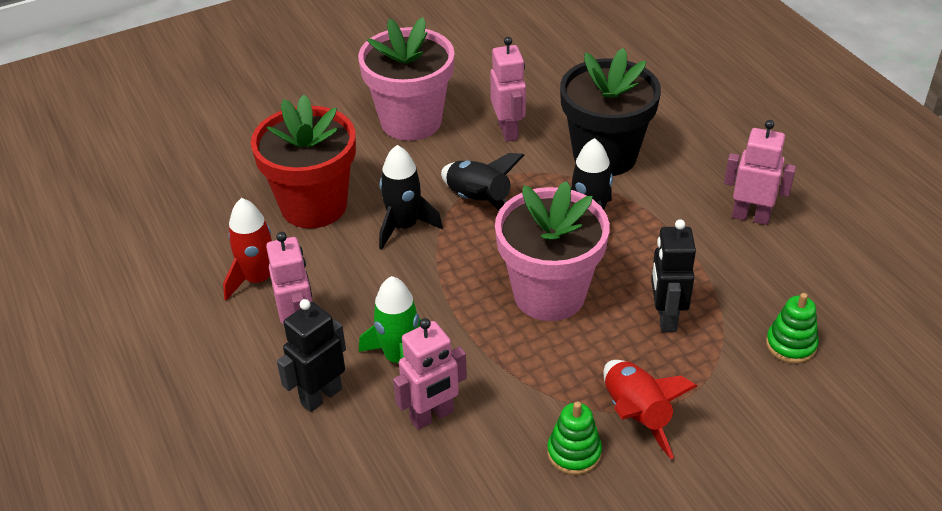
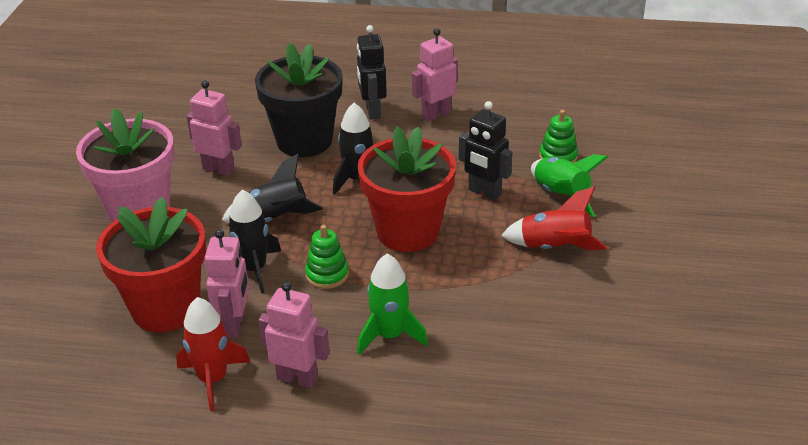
camera: 55 degrees left, 5 degrees down
(321, 396) = (383, 397): black robot -> black robot (372, 111)
(432, 416) = (463, 344): pink robot -> pink robot (235, 325)
(549, 294) = (407, 231): pink flower pot -> red flower pot
(574, 453) = (560, 290): green stacking toy -> green stacking toy (327, 274)
(726, 379) = (560, 196): none -> green rocket

